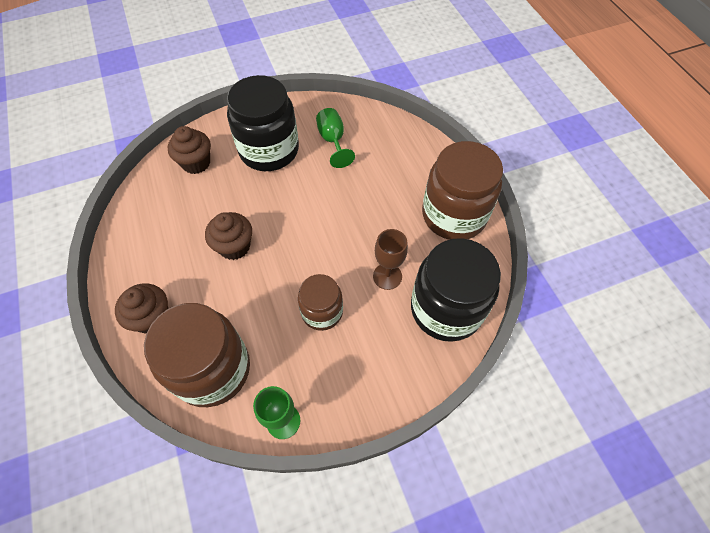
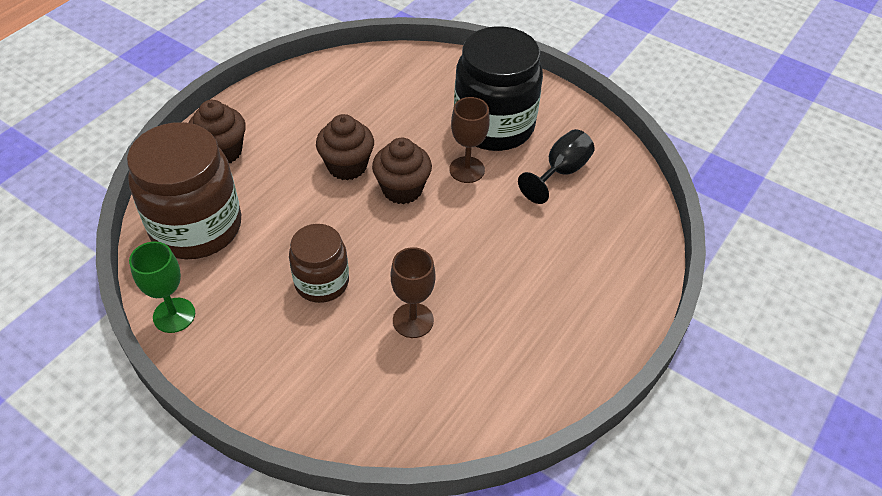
camera: 55 degrees right, 10 degrees down
(196, 163) = (424, 80): brown cupcake -> brown cupcake (402, 189)
(293, 184) = (467, 170): none -> brown goblet
(333, 141) = (560, 172): green goblet -> black goblet
(446, 309) = (412, 404): black jar -> none
(454, 215) = (559, 348): brown jar -> none

